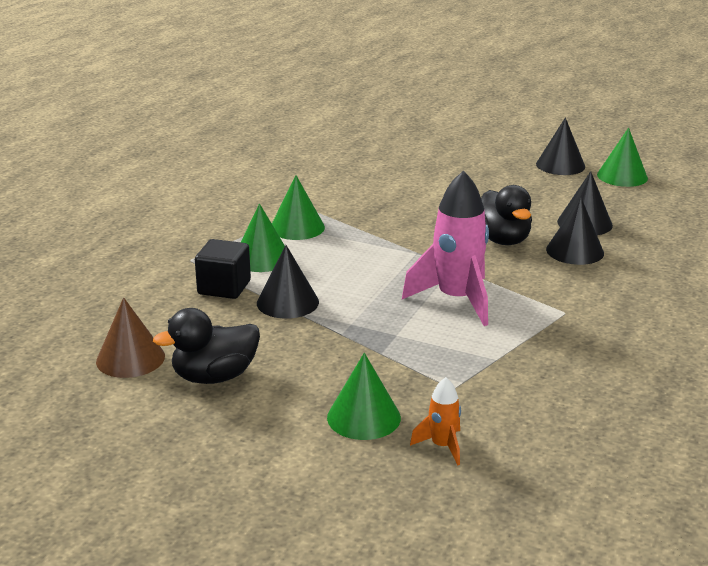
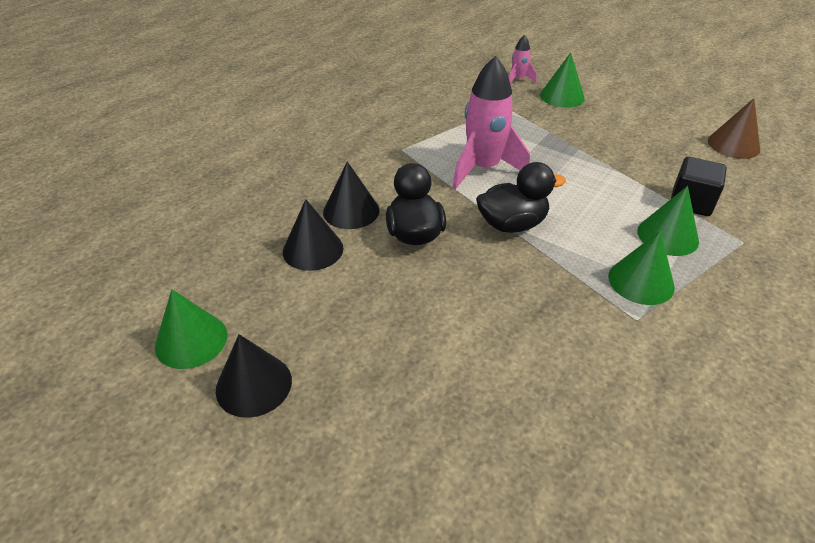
camera: 170 degrees left, 15 degrees up
(214, 377) = (664, 127): black duck -> black duck (512, 224)
(287, 302) = (628, 181): black cone -> none
(442, 446) = (518, 80): orange rocket -> pink rocket

